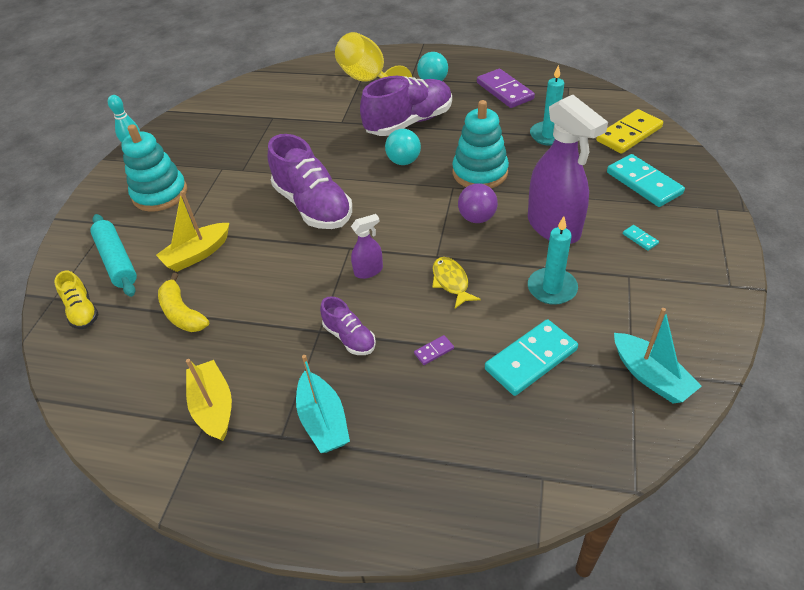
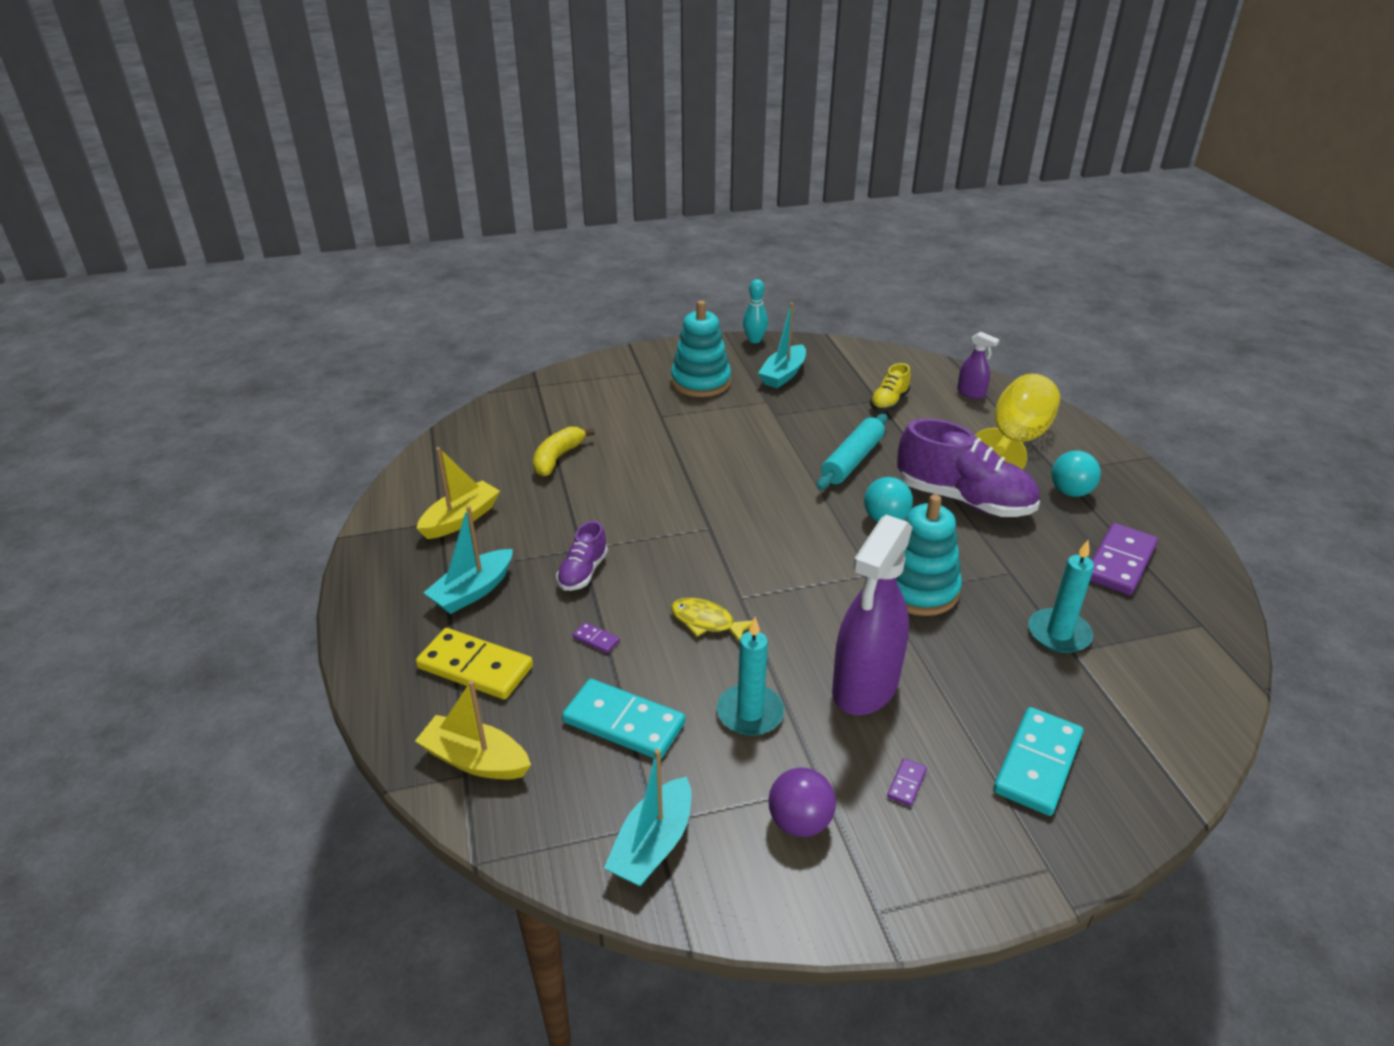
camera: 60 degrees right, 10 degrees down
(82, 311) = (530, 406): yellow shoe -> yellow shoe (889, 402)
(117, 261) = (599, 397): turquoise rolling pin -> turquoise rolling pin (852, 460)
(196, 148) = (783, 374): none -> turquoise boat
(197, 254) = (635, 436): yellow boat -> yellow boat (475, 760)
(313, 206) = (755, 480): purple shoe -> none
(368, 271) = (684, 554): purple spray bottle -> purple spray bottle (971, 393)
(451, 282) = (706, 622): yellow fish -> yellow fish turned 105 degrees counterclockwise
(477, 218) = (830, 611): purple ball -> purple ball (799, 822)
(628, 134) = (1146, 721): yellow domino -> yellow domino (475, 667)
(640, 239) = (906, 783): turquoise domino -> purple domino

